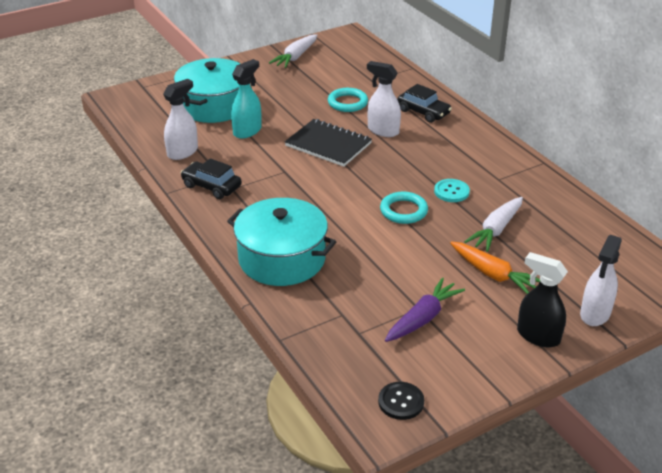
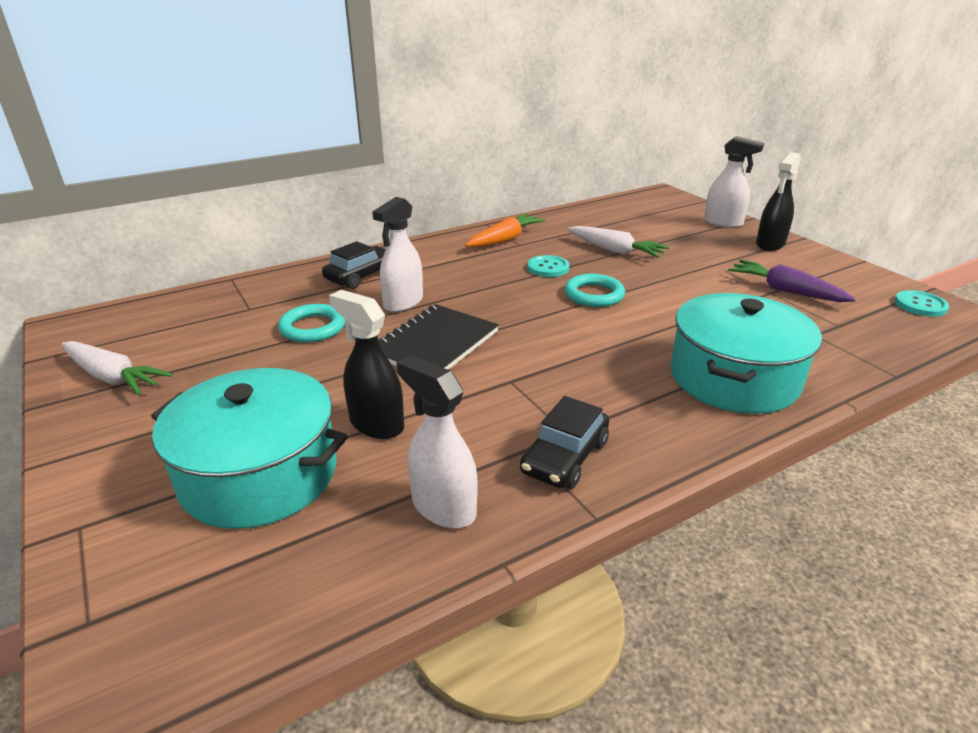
camera: 90 degrees left, 5 degrees down
(247, 131) = (376, 424): turquoise spray bottle -> black spray bottle
(401, 402) = (920, 305): black button -> turquoise button
(493, 274) = (691, 256): orange carrot -> orange carrot (505, 239)

